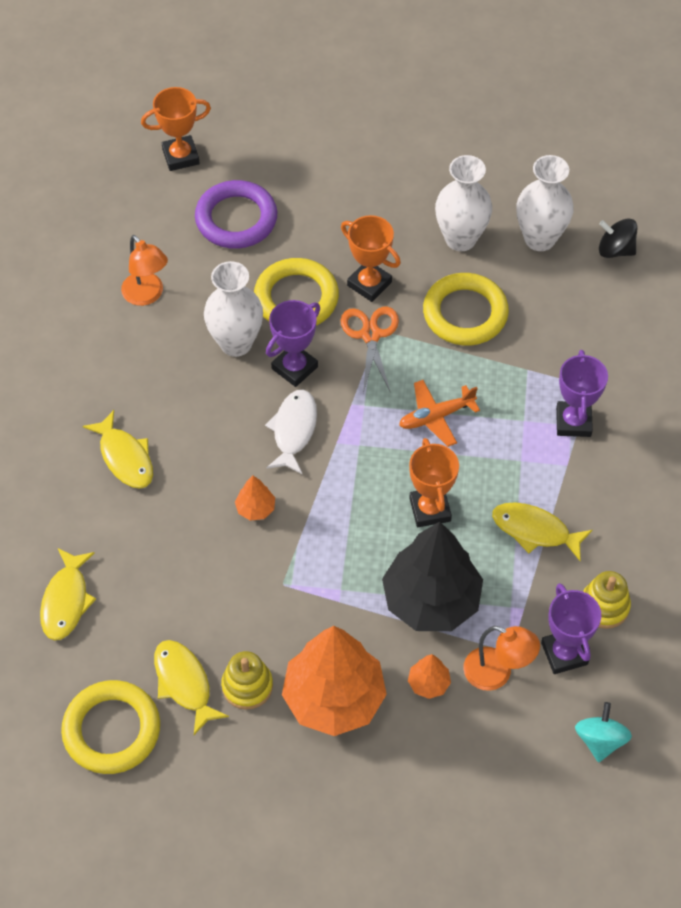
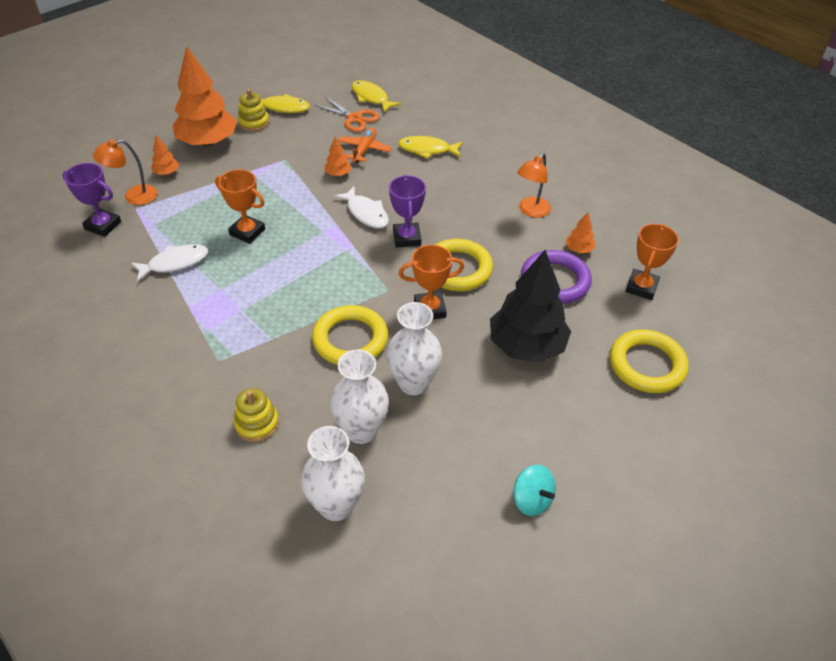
camera: 130 degrees right, 10 degrees down
(112, 730) = (292, 81): yellow ring -> yellow ring (647, 365)
(147, 295) = (531, 211): orange lamp -> orange lamp turned 60 degrees counterclockwise
(171, 226) = (579, 249): none -> orange tree
(236, 343) = (453, 225): white vase -> white vase (336, 506)
(370, 335) = (390, 284): orange scissors -> orange scissors (354, 118)
(431, 600) = (201, 200): black tree -> black tree (526, 346)
(436, 416) = (297, 273): orange plane -> orange plane (364, 149)
(535, 530) = (175, 263): yellow fish -> white fish
(573, 422) = (208, 332): purple trophy -> none
(600, 740) = (50, 207): turquoise spinning top -> turquoise spinning top (531, 500)
(604, 606) = (97, 258): yellow stacking toy -> yellow stacking toy (257, 424)
(615, 250) = (297, 471): black spinning top -> none

